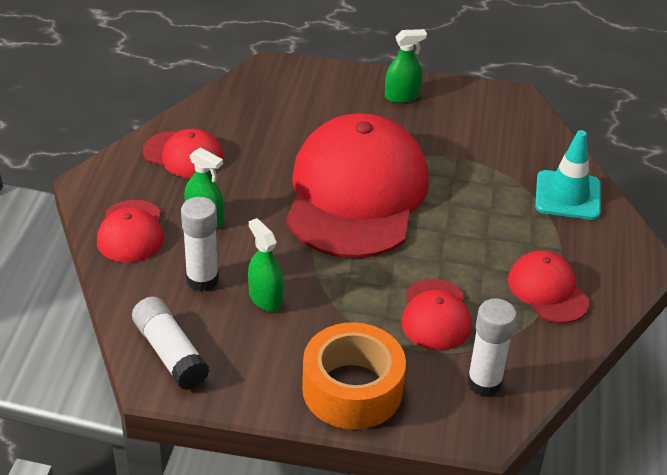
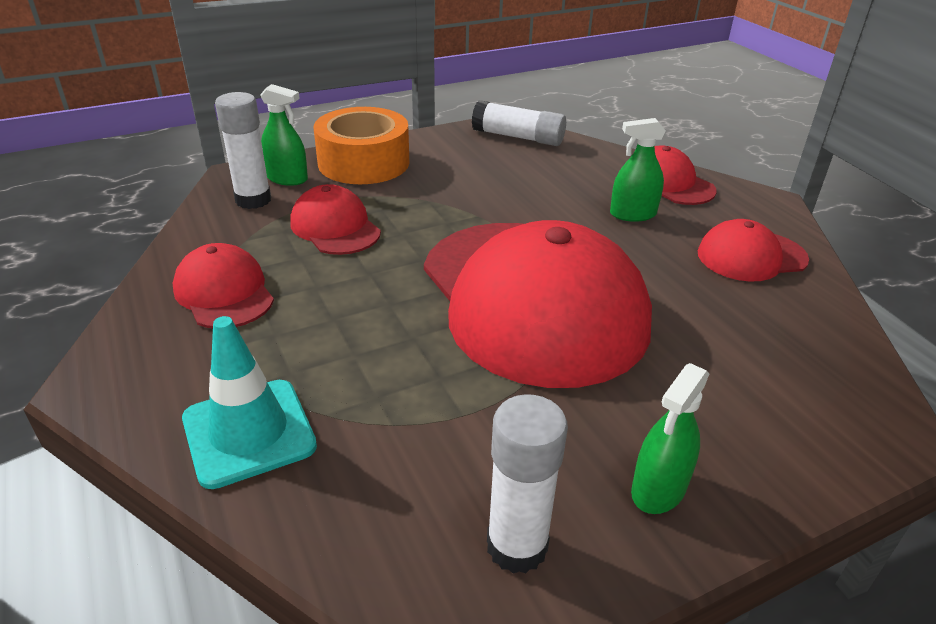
camera: 145 degrees right, 5 degrees down
(202, 280) = (563, 177): white glue stick -> white glue stick (517, 546)
(265, 298) = (498, 185): green spray bottle -> green spray bottle (287, 178)
(548, 290) = (224, 292): red cap -> red cap turned 150 degrees counterclockwise

